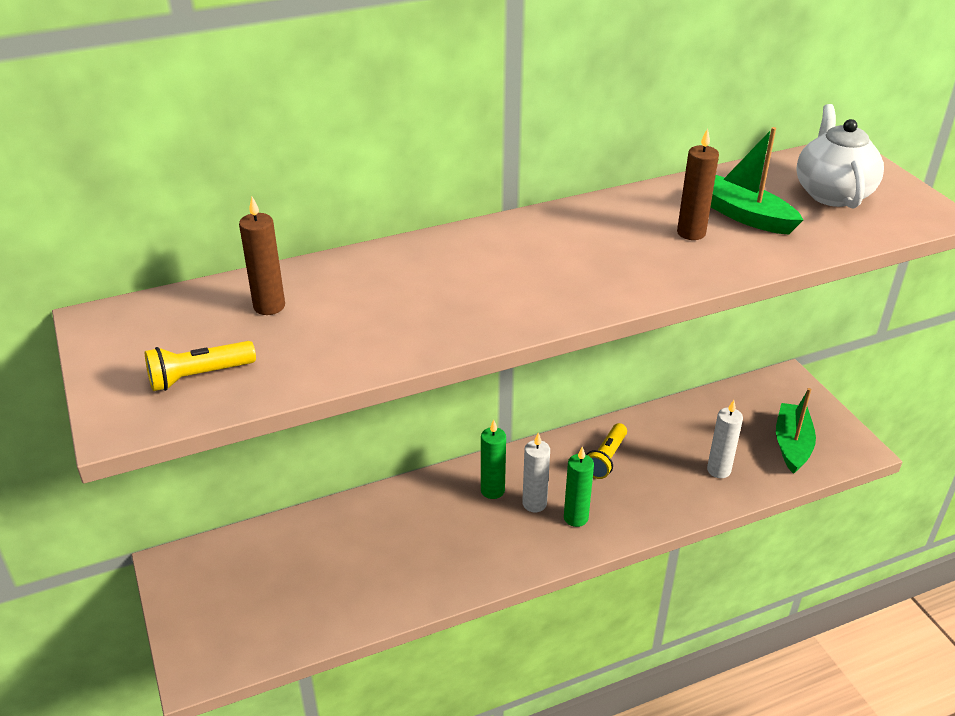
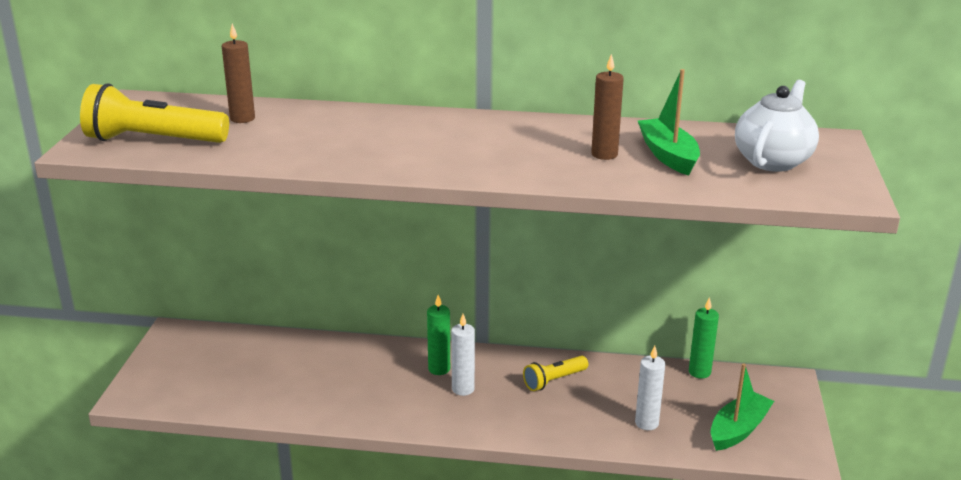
camera: 30 degrees right, 10 degrees down
(199, 376) = (153, 140): yellow flashlight -> yellow flashlight, size x1.75
(576, 518) = (486, 410): green candle -> green candle (699, 372)

